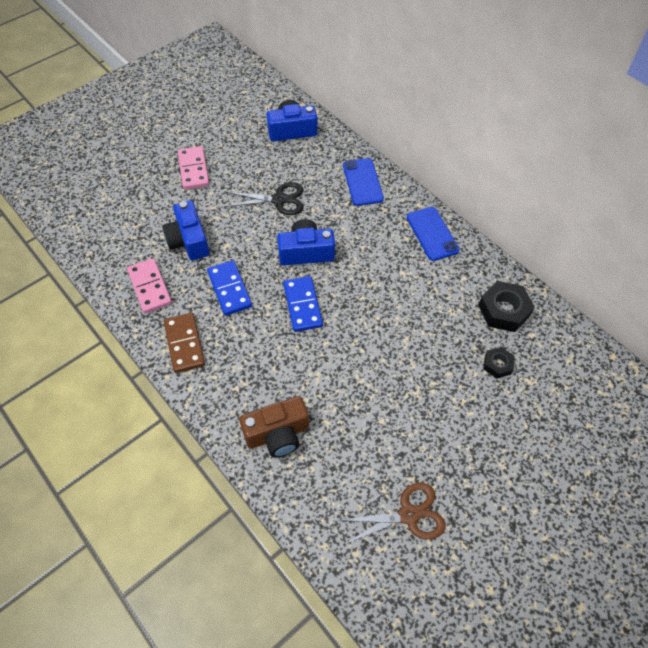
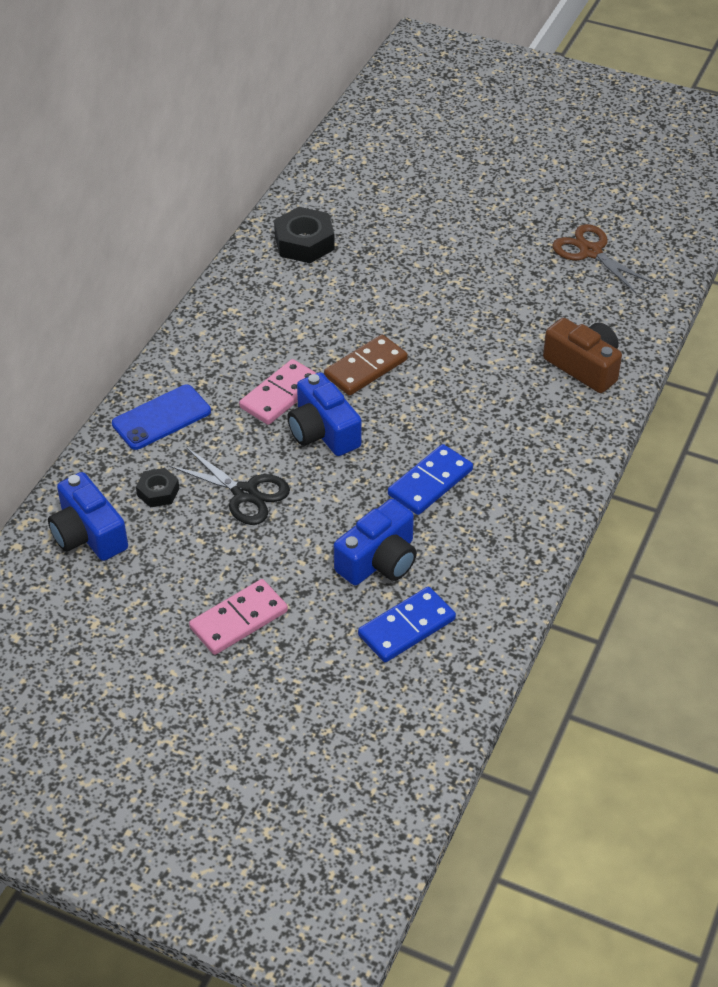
camera: 115 degrees left, 10 degrees down
(149, 287) = (482, 565): pink domino -> pink domino (280, 395)
(184, 344) = (537, 491): brown domino -> brown domino (366, 368)
(279, 200) = (245, 493): black scissors -> black scissors turned 150 degrees clockwise
(302, 305) = (408, 405): blue domino -> blue domino (407, 627)
(432, 234) = (220, 326): blue phone -> none
(497, 365) = (380, 232): black nut -> black nut (158, 492)

